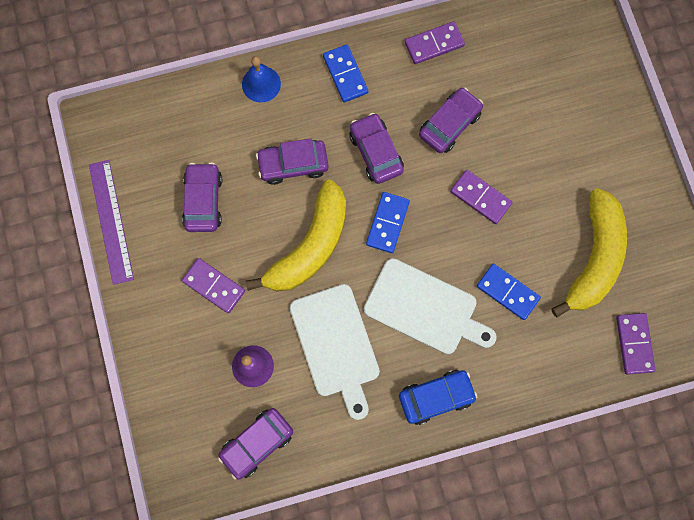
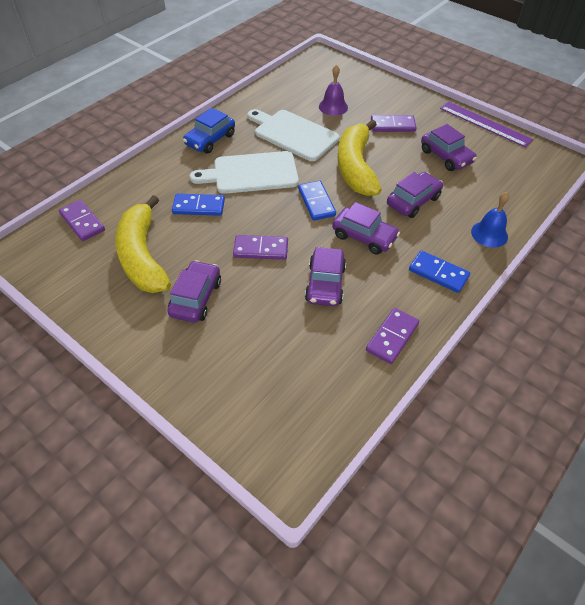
camera: 145 degrees right, 25 degrees down
(257, 443) = (299, 83): purple car -> purple car (196, 298)

